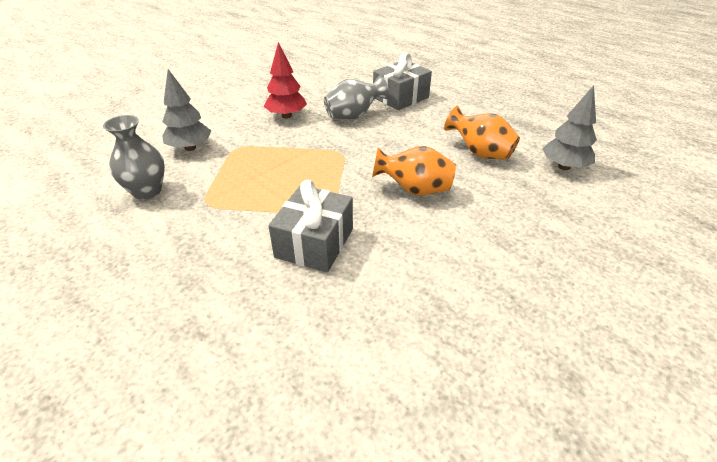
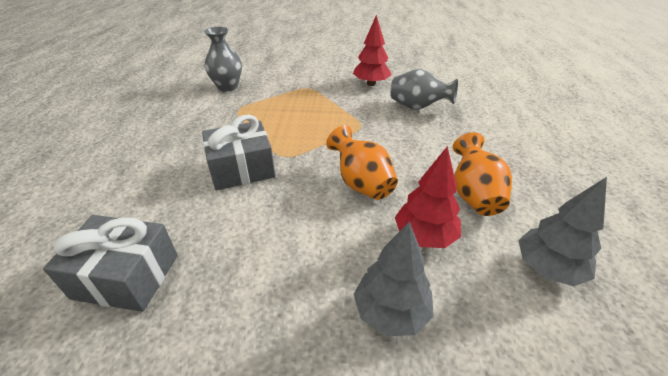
camera: 50 degrees right, 0 degrees up
(190, 148) = (285, 75): grey tree -> grey tree (391, 312)
(400, 97) = (484, 113): grey gift -> grey gift (126, 276)
(498, 193) = (424, 236): none -> red tree

